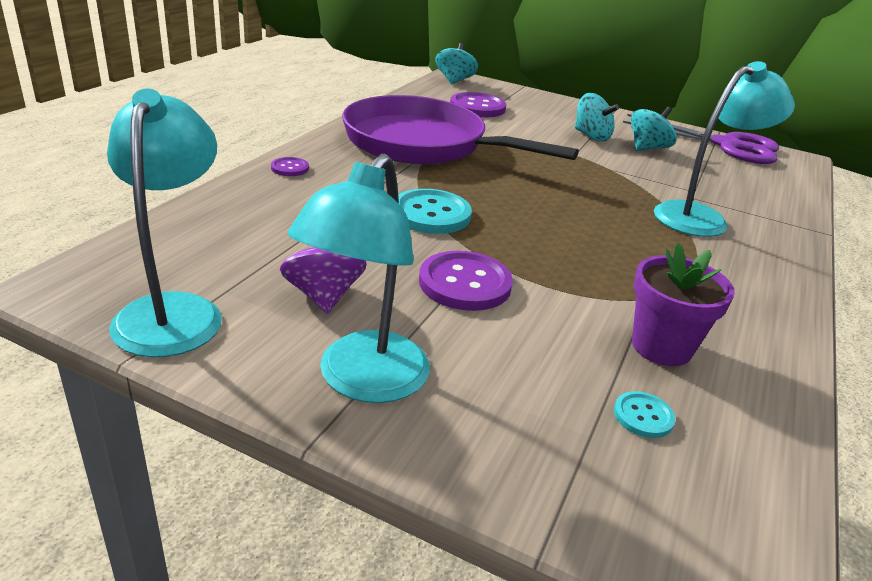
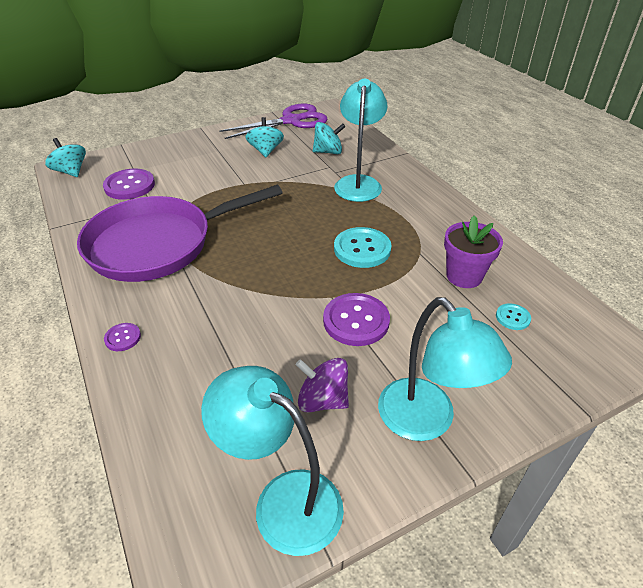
camera: 50 degrees left, 10 degrees up
(431, 214) = (262, 293): turquoise button -> turquoise button (362, 249)
(591, 136) = (228, 162): turquoise spinning top -> turquoise spinning top (328, 152)

